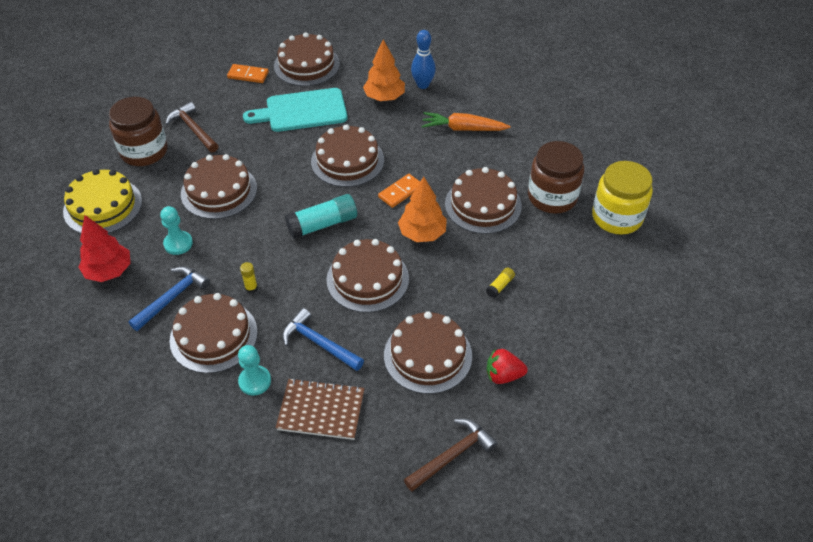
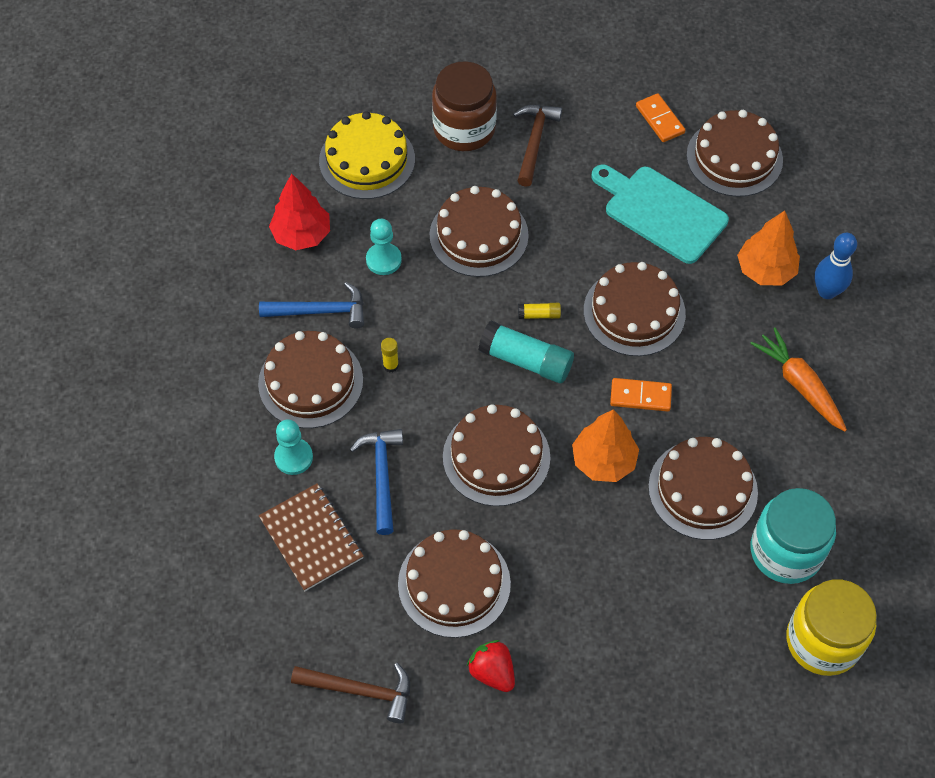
camera: 50 degrees right, 10 degrees up
(500, 286) = (604, 588): yellow glue stick -> yellow glue stick (539, 315)
(552, 197) = (786, 551): brown jar -> turquoise jar

